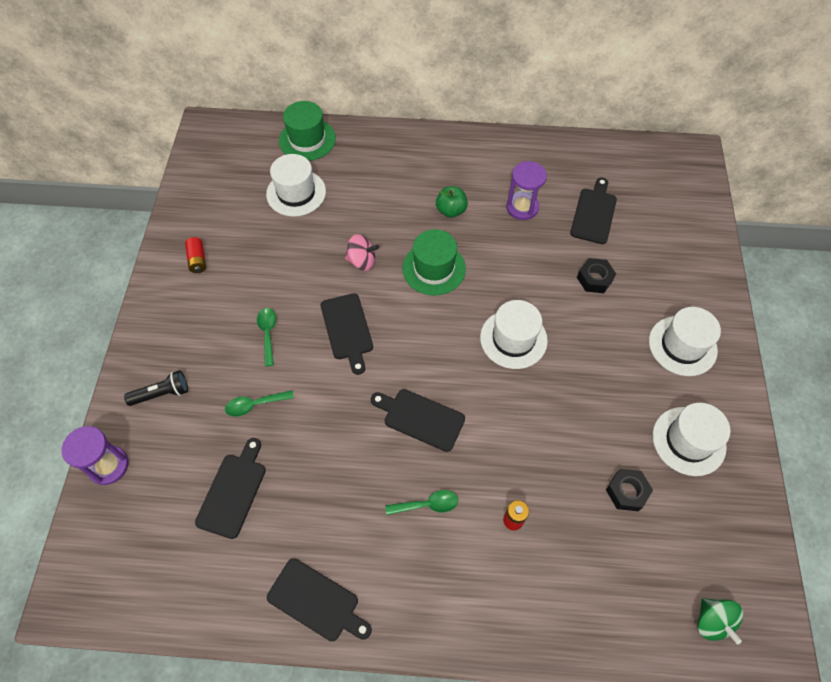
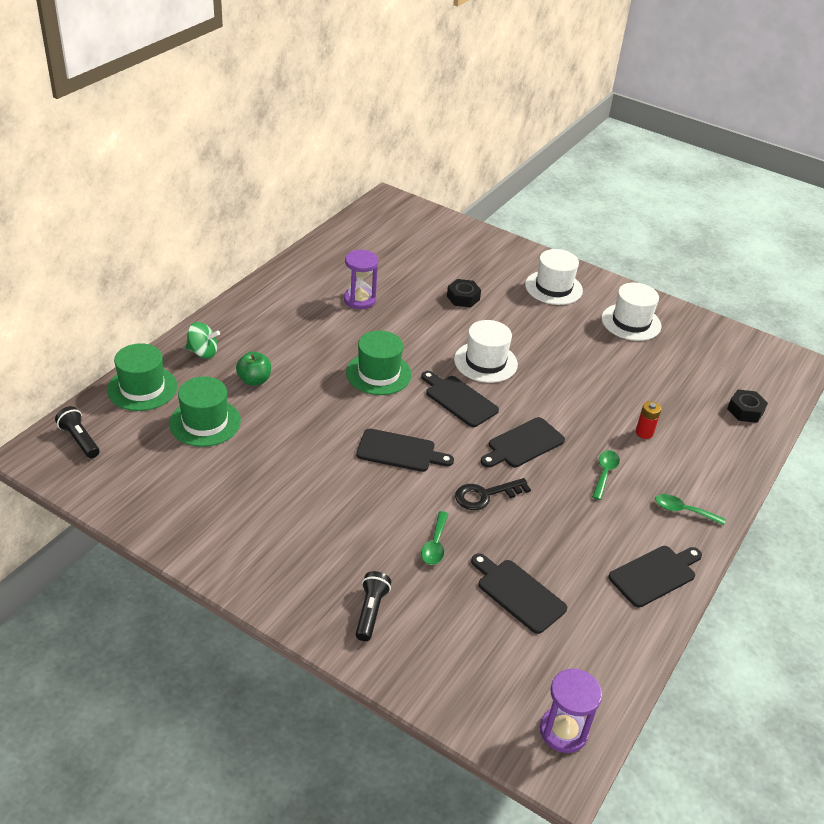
camera: 65 degrees left, 20 degrees down
(108, 466) = (428, 684): purple hourglass -> purple hourglass (563, 731)
(197, 260) = (222, 526): red battery -> none
(233, 139) = (79, 440): none -> black flashlight
(268, 334) = (361, 506): green spoon -> green spoon (683, 511)
(296, 193) = (205, 422): white hat -> green hat
(335, 416) = (485, 495): none -> black key
(362, 261) = (331, 412): pink spinning top -> none
(451, 210) = (325, 338): green apple -> green apple (254, 380)
(594, 213) = (401, 269): black cutting board -> black cutting board (459, 399)
(626, 492) = (653, 368): black nut -> black nut (745, 411)
(712, 621) = (765, 376): green spinning top -> green spinning top (203, 352)

